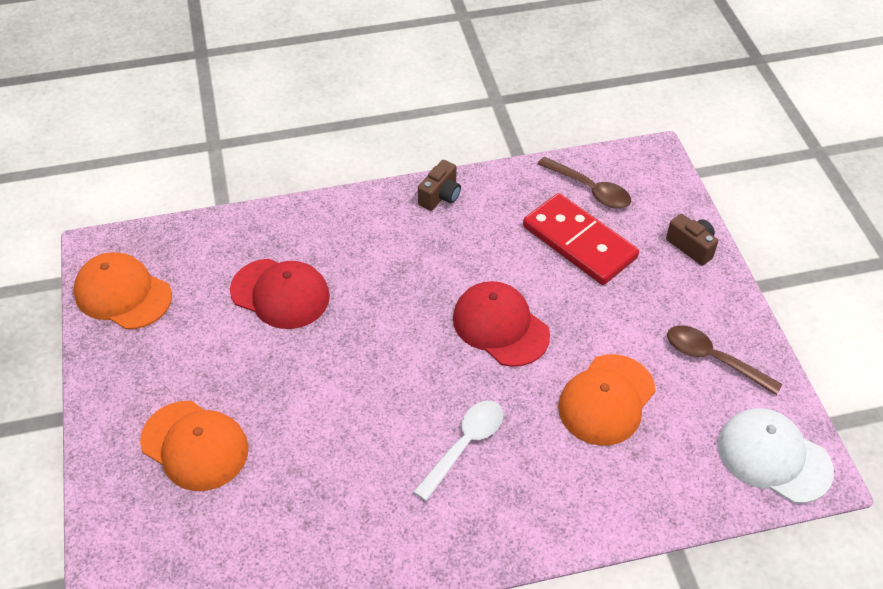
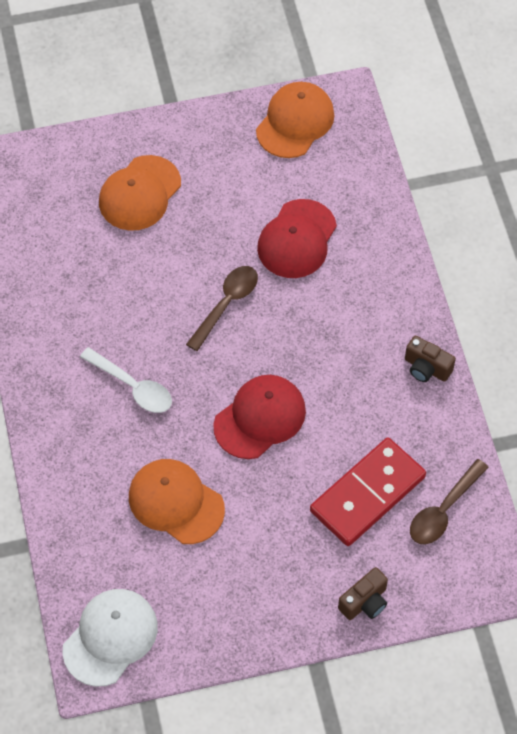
camera: 90 degrees right, 10 degrees up
(713, 359) = (220, 601): brown spoon -> brown spoon (226, 304)

